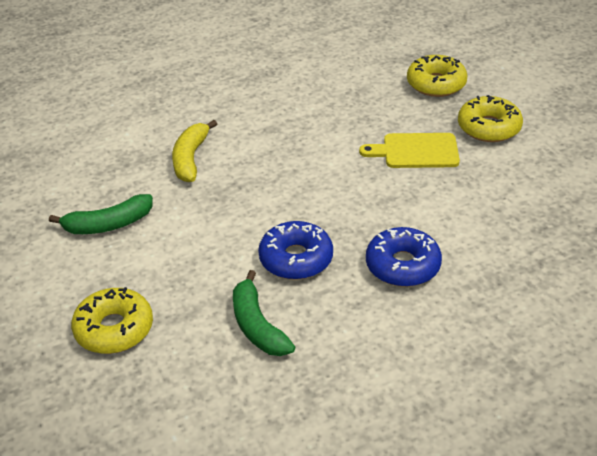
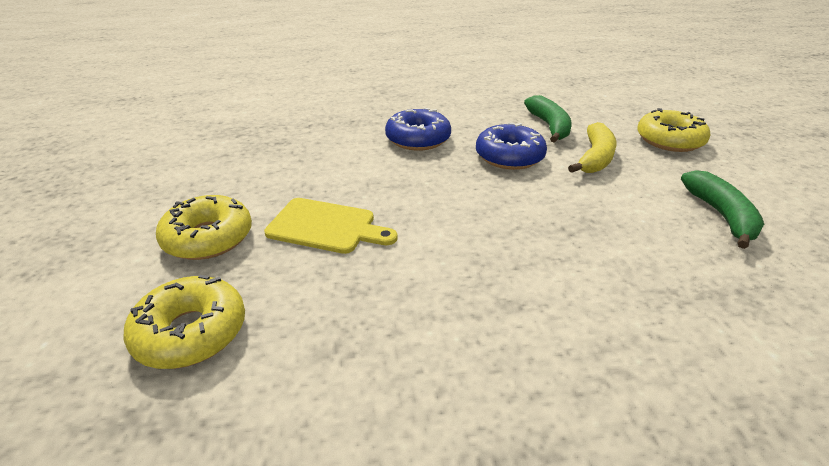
camera: 165 degrees left, 5 degrees down
(108, 224) = (721, 215): green banana -> green banana turned 90 degrees clockwise
(190, 159) = (638, 279): yellow banana -> yellow banana (595, 158)

